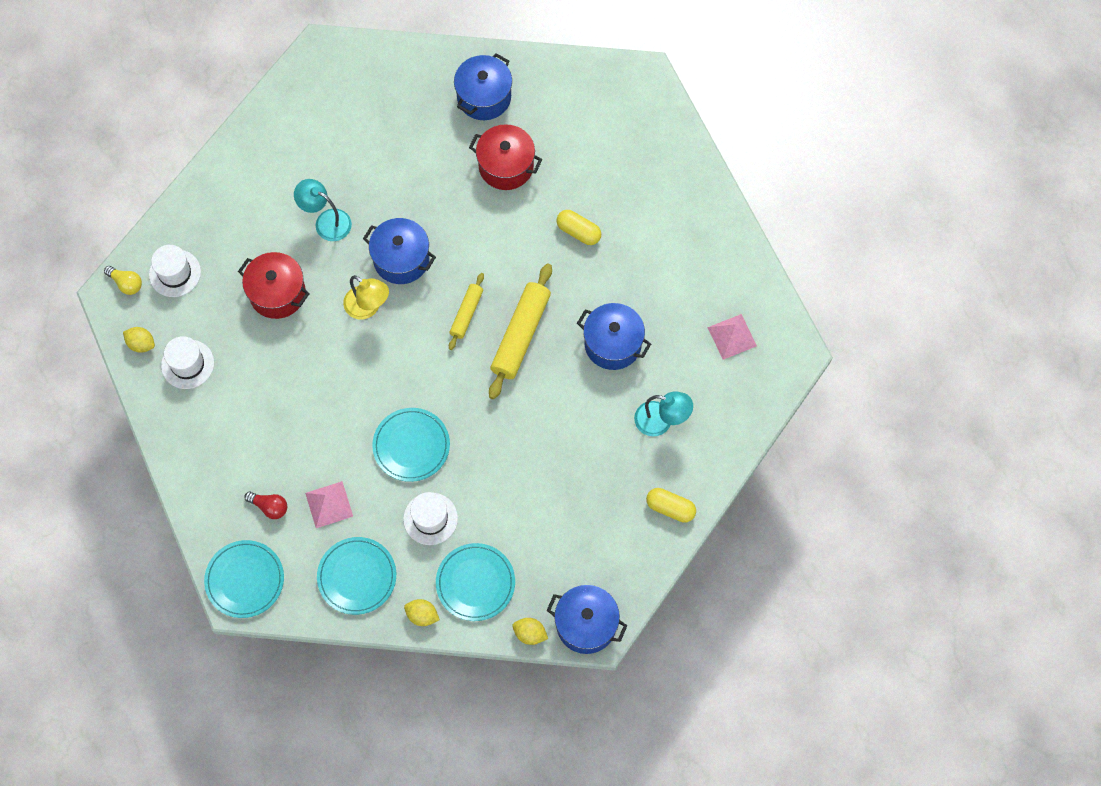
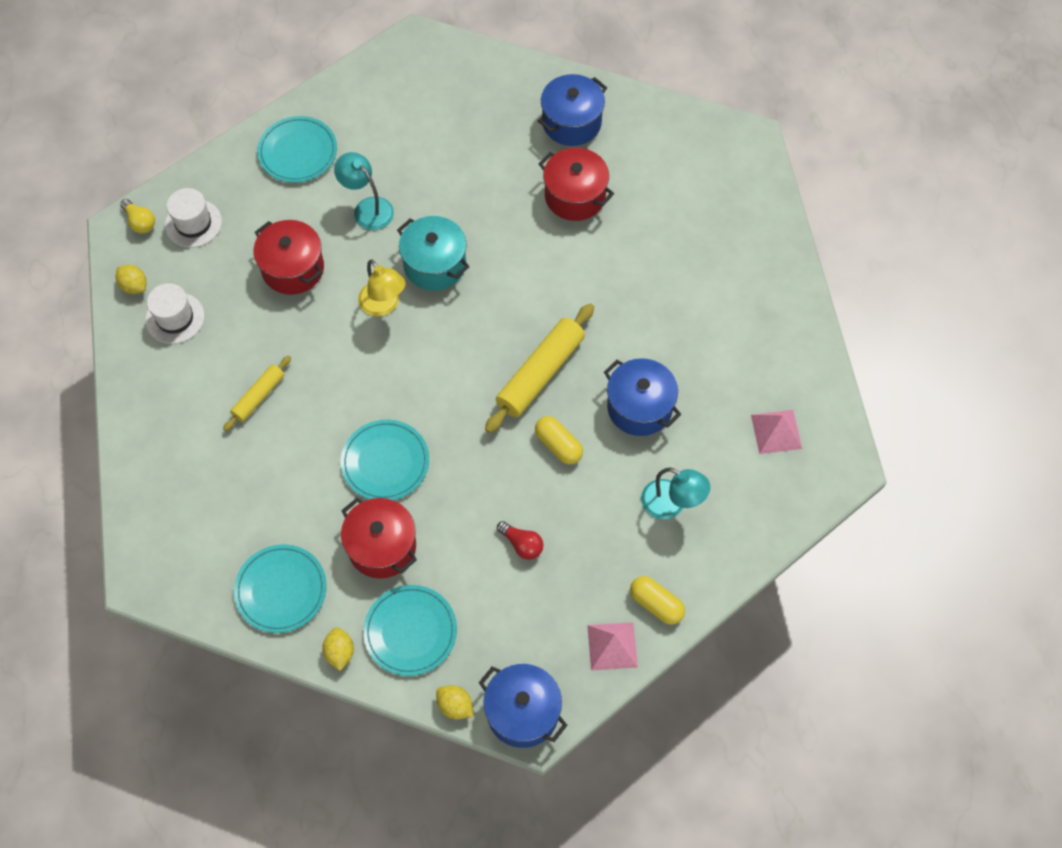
camera: 15 degrees right, 5 degrees down
(245, 580) = (158, 561): turquoise plate -> turquoise plate (298, 152)
(269, 507) = (211, 489): red light bulb -> red light bulb (522, 544)
(329, 504) = (276, 503): pink pyramid -> pink pyramid (612, 646)
(401, 259) = (434, 264): blue pot -> turquoise pot
(422, 615) = (340, 652): yellow lemon -> yellow lemon turned 45 degrees clockwise
(430, 518) = (382, 546): white hat -> red pot
(466, 314) = (487, 337): yellow rolling pin -> yellow rolling pin (258, 396)
(578, 232) = (634, 281): yellow capsule -> yellow capsule (558, 445)

